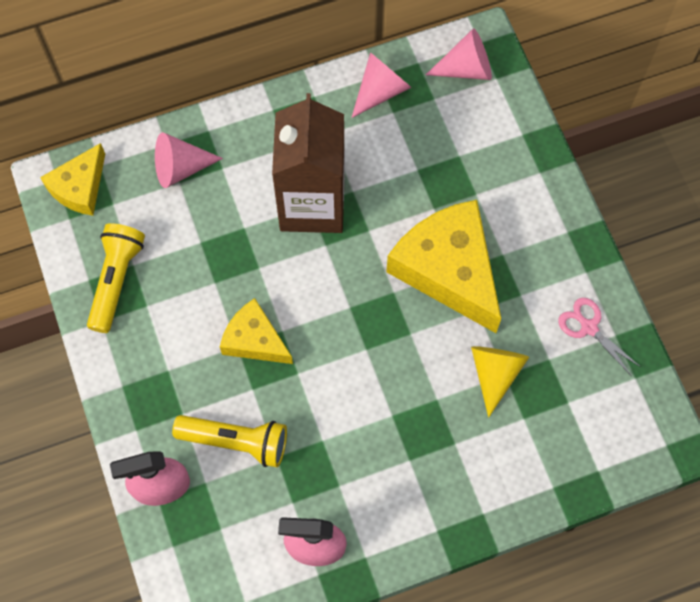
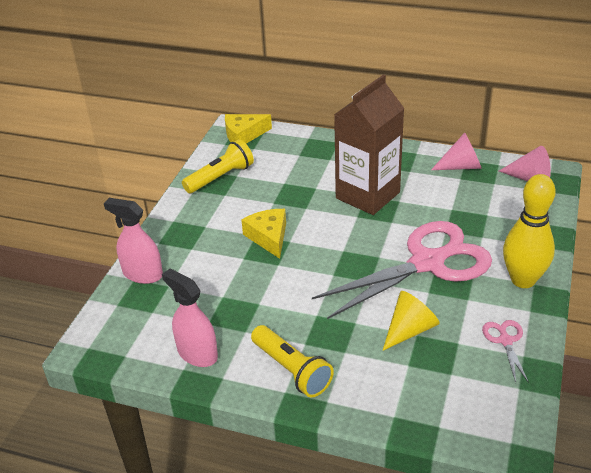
camera: 40 degrees right, 30 degrees down
(180, 168) = (306, 149): pink cone -> none
(236, 442) = (207, 276): yellow flashlight -> yellow flashlight (291, 370)
(448, 270) = (427, 263): yellow cheese -> pink scissors
(554, 233) = (523, 280): none -> yellow bowling pin

